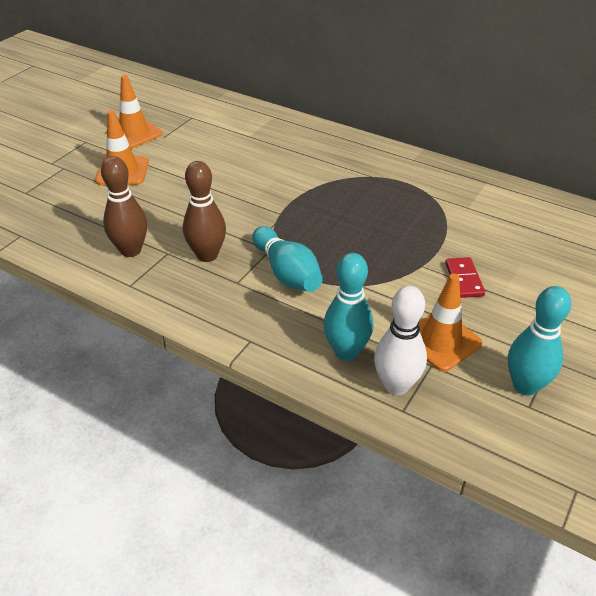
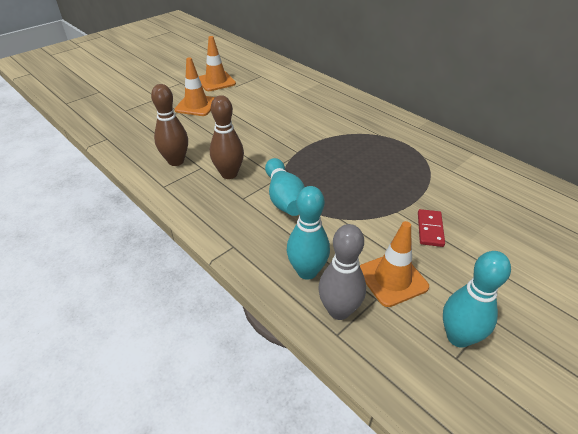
camera: 15 degrees right, 0 degrees up
(396, 385) = (339, 310): white bowling pin -> grey bowling pin

